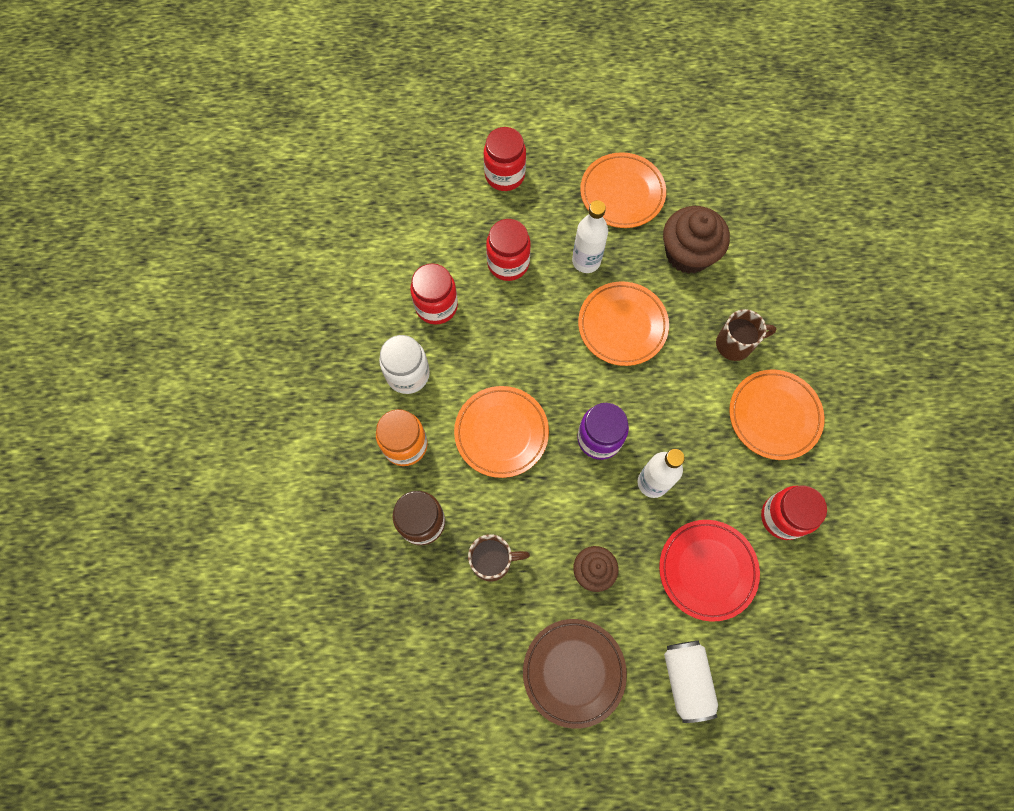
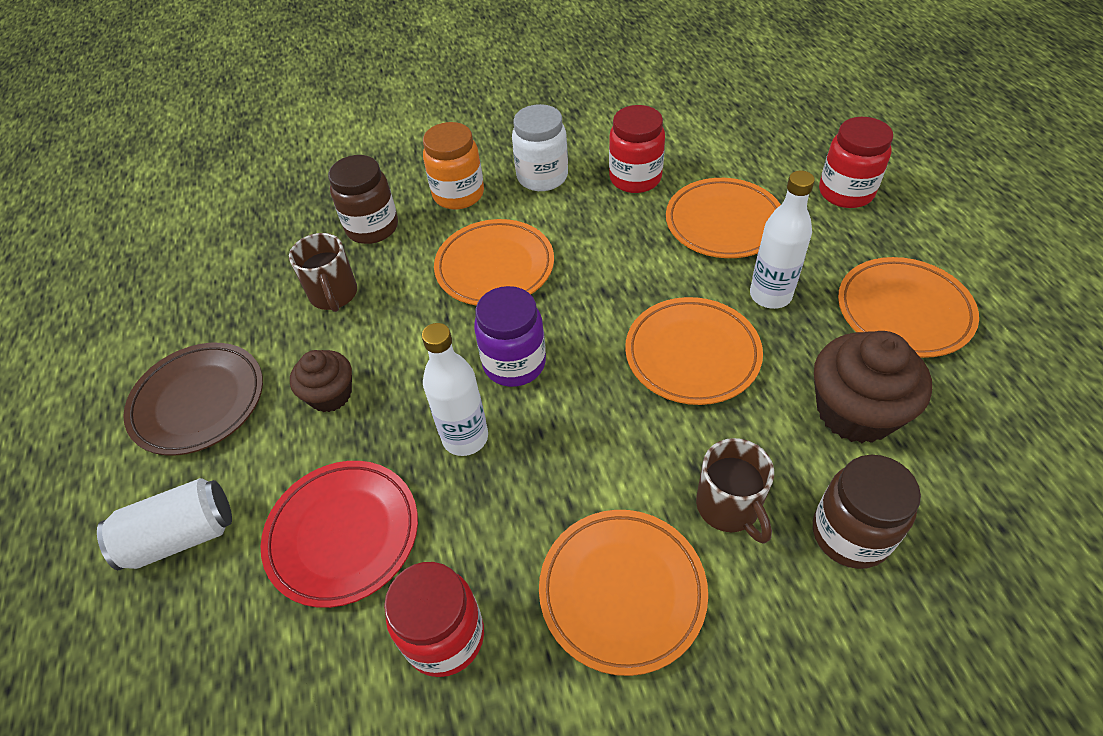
camera: 80 degrees right, 20 degrees down
(508, 263) = (723, 223): red jar -> orange plate
(763, 290) = (850, 534): none -> brown jar

